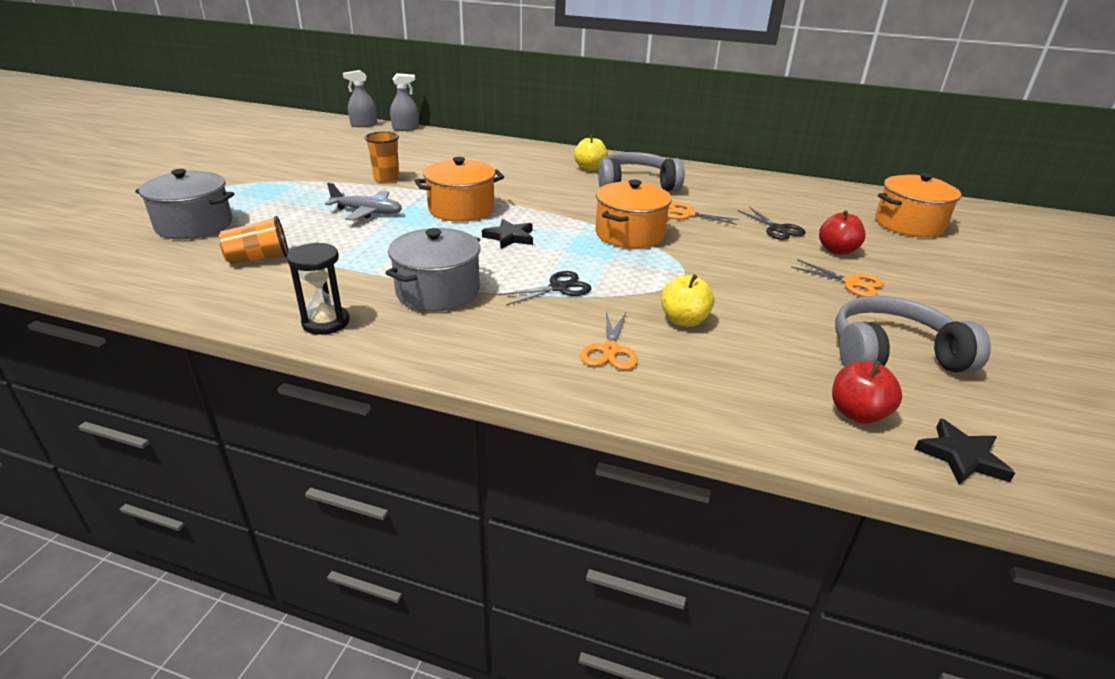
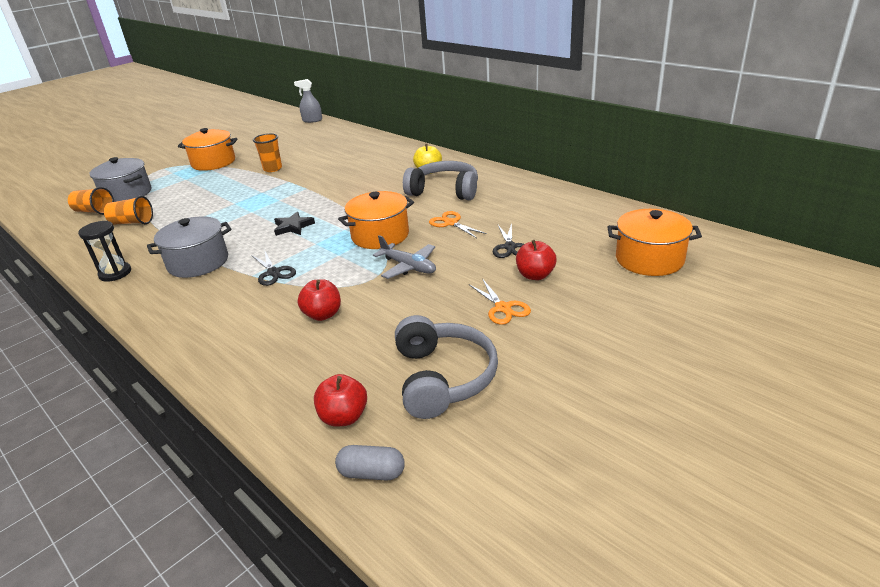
camera: 30 degrees right, 0 degrees up
(167, 252) = (94, 211): none -> orange cup
(367, 212) = (229, 195): grey plane -> grey plane (408, 267)
(405, 128) = (337, 125): grey spray bottle -> none
(461, 209) = (290, 199): orange pot -> orange pot (213, 162)
(559, 288) = (274, 272): black scissors -> black scissors turned 60 degrees clockwise
(610, 350) = (244, 327): orange scissors -> none
(683, 320) = (323, 315): yellow apple -> red apple
(892, 354) = (443, 377): grey headphones -> grey headphones turned 60 degrees clockwise
(961, 456) = (372, 473): black star -> grey capsule

